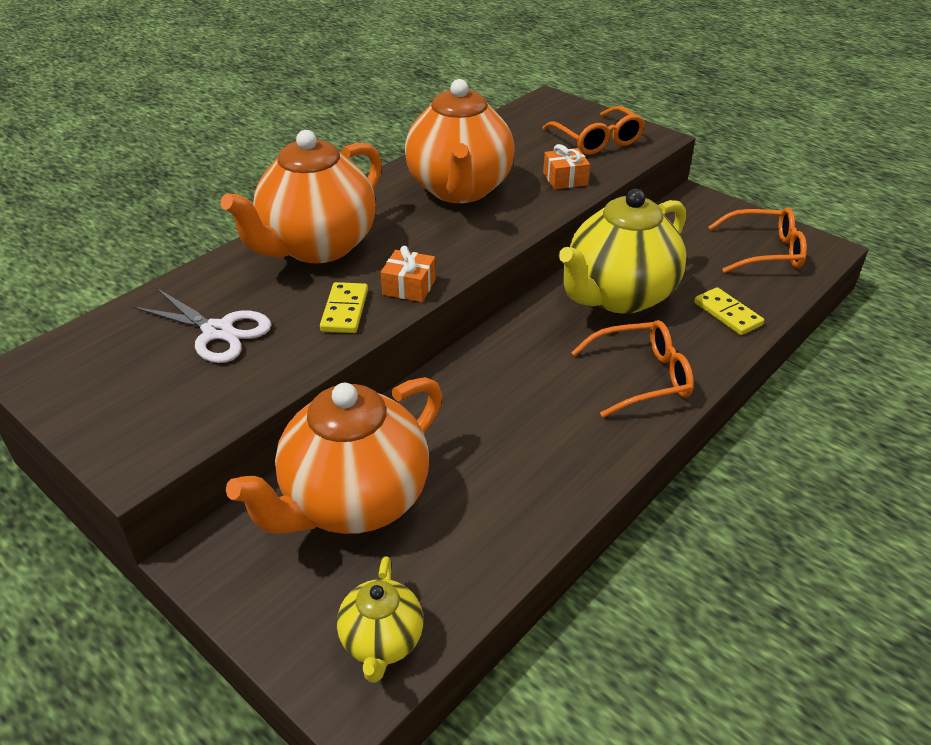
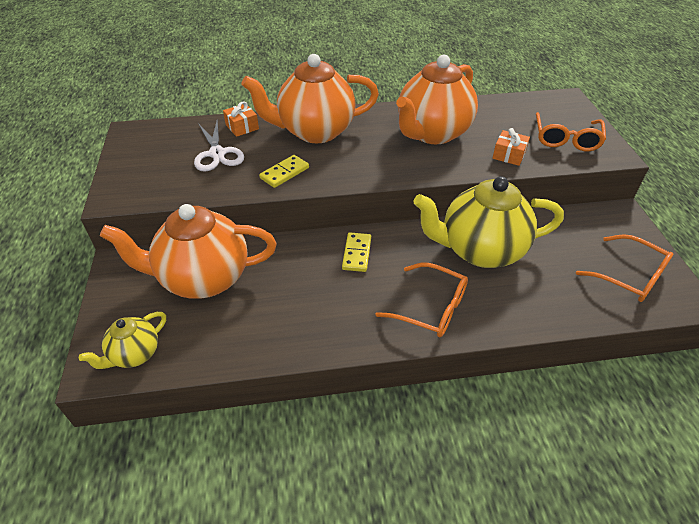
camera: 40 degrees right, 5 degrees up
(409, 287) = (332, 177): orange gift -> orange gift (242, 127)
(727, 314) = (543, 303): yellow domino -> yellow domino (357, 253)

